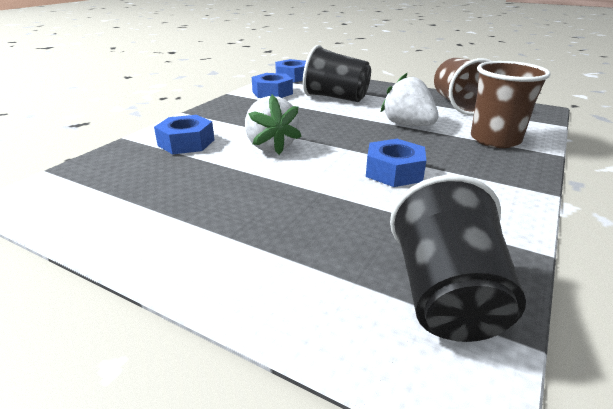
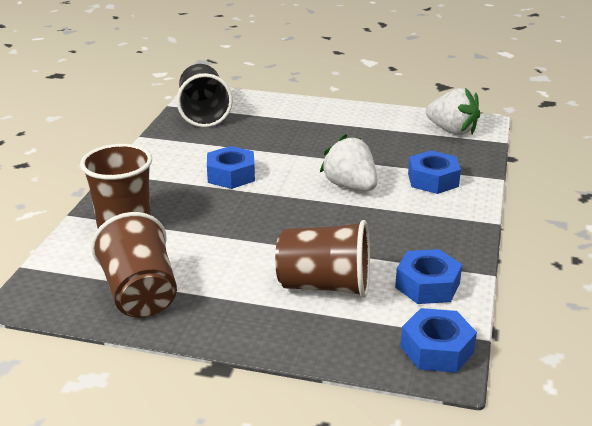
camera: 165 degrees right, 0 degrees up
(336, 98) = (325, 285): black cup -> brown cup
(407, 125) = (218, 238): white strawberry -> white strawberry (452, 130)

